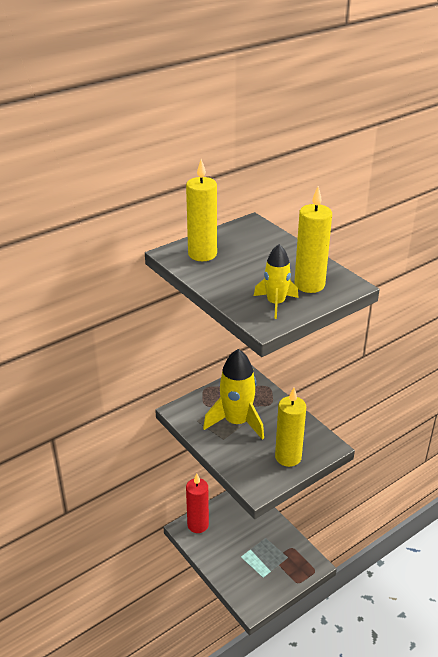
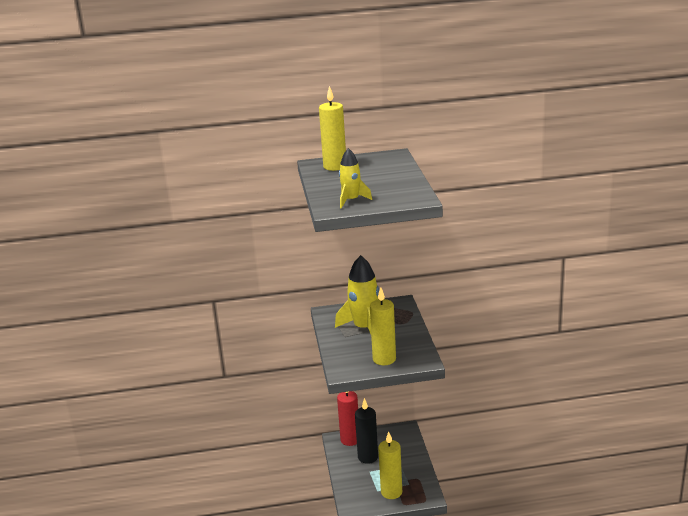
camera: 30 degrees right, 10 degrees down
(228, 540) = (368, 457): none -> black candle
(309, 285) = (390, 194): yellow candle -> yellow candle (391, 492)

